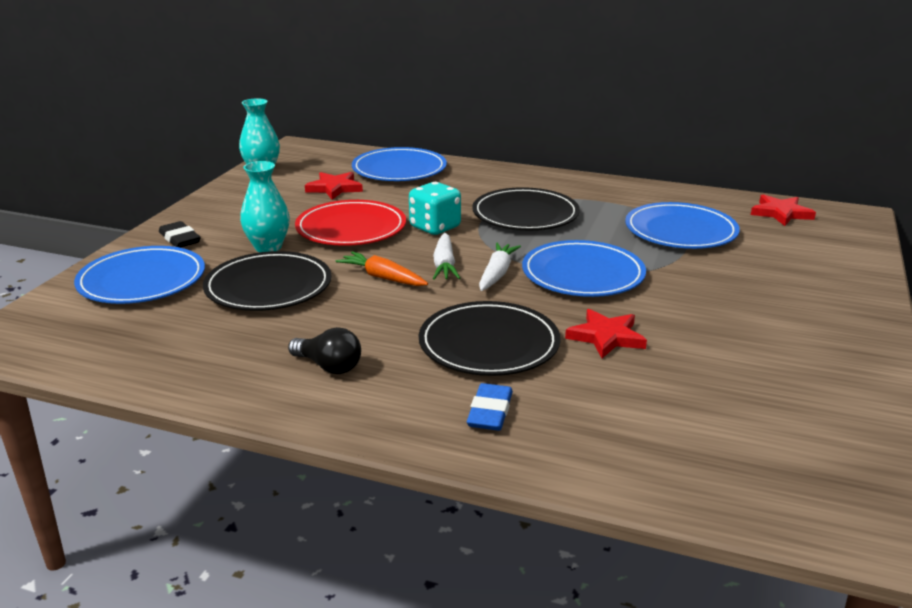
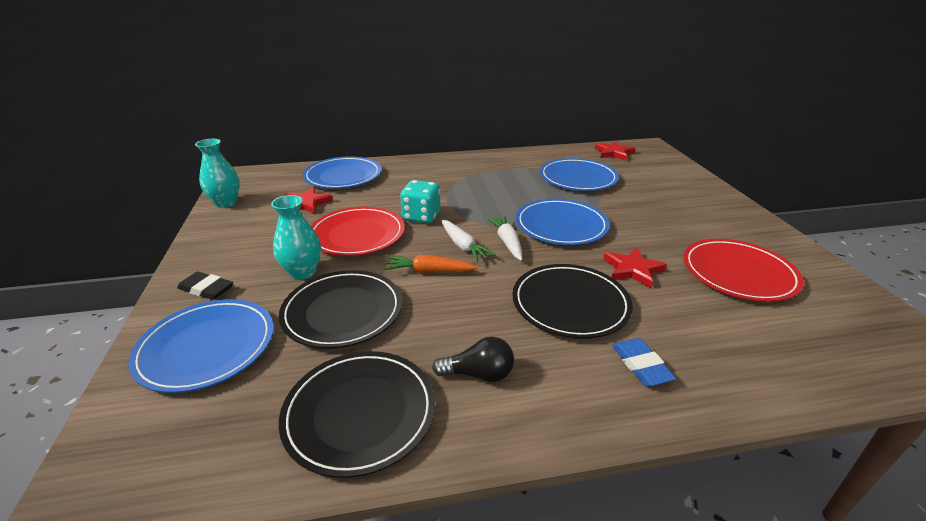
camera: 30 degrees left, 5 degrees up
(525, 214) = (472, 190): black plate -> black plate (360, 413)
(740, 378) = (738, 273): none -> red plate

